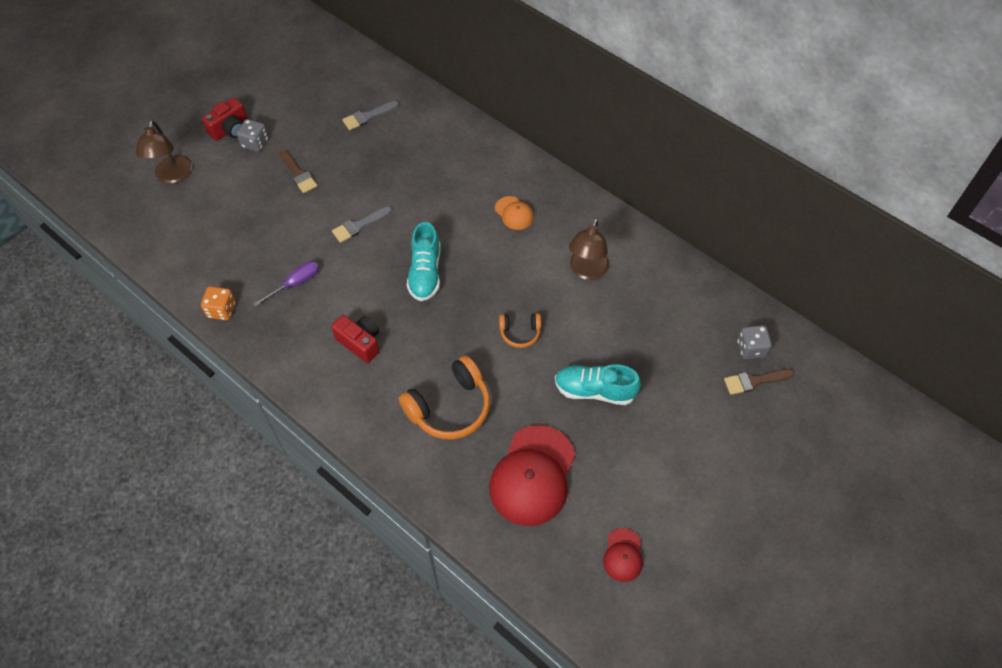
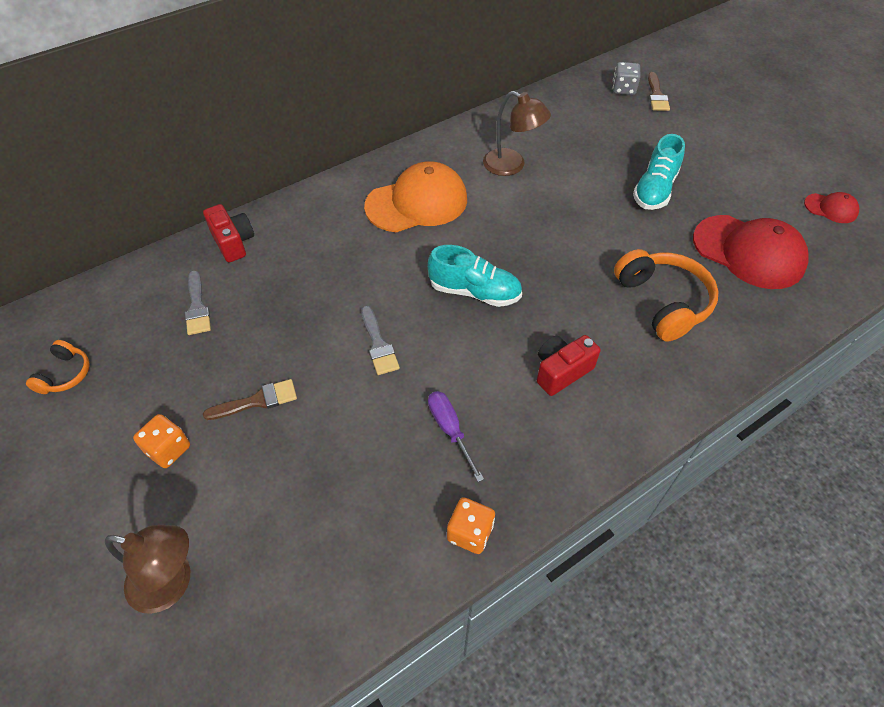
camera: 75 degrees left, 5 degrees down
(230, 129) = (119, 482): red camera -> red camera (233, 242)
(255, 143) = (168, 449): grey dice -> orange dice
(514, 213) = (417, 203): orange cap -> orange cap, size x2.08
(520, 333) = (576, 228): orange headphones -> orange headphones (65, 374)

